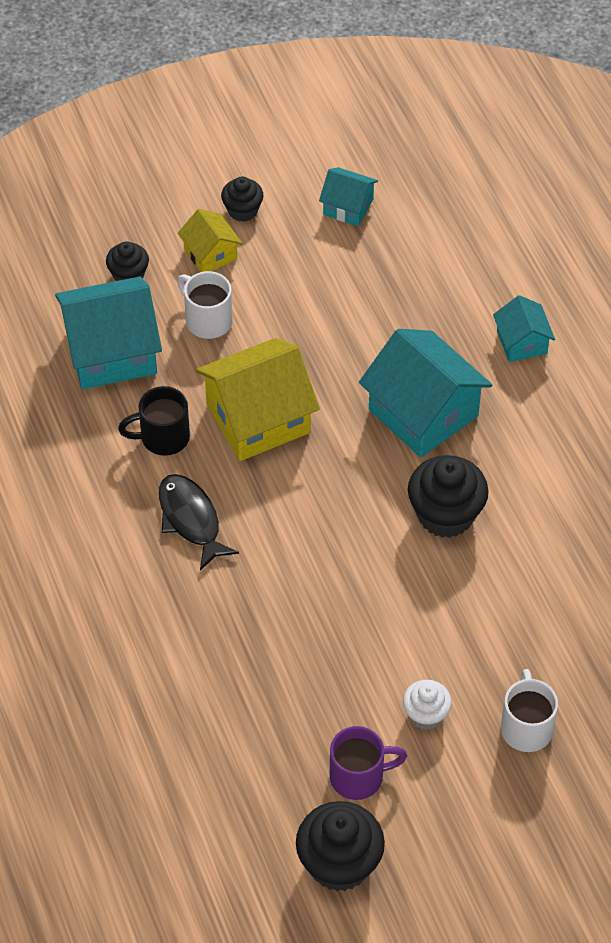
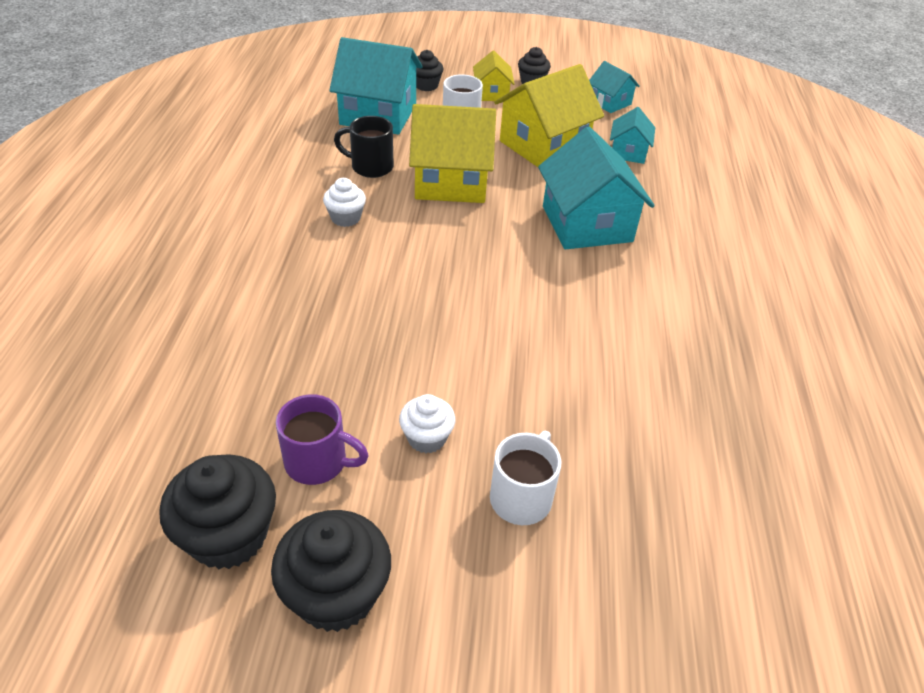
camera: 25 degrees right, 10 degrees down
(191, 519) = (345, 218): black fish -> white cupcake
(318, 317) = (543, 146): none -> yellow house
(445, 514) = (559, 294): black cupcake -> black cupcake (336, 594)
(521, 342) = (701, 212): turquoise house -> turquoise house (628, 152)

